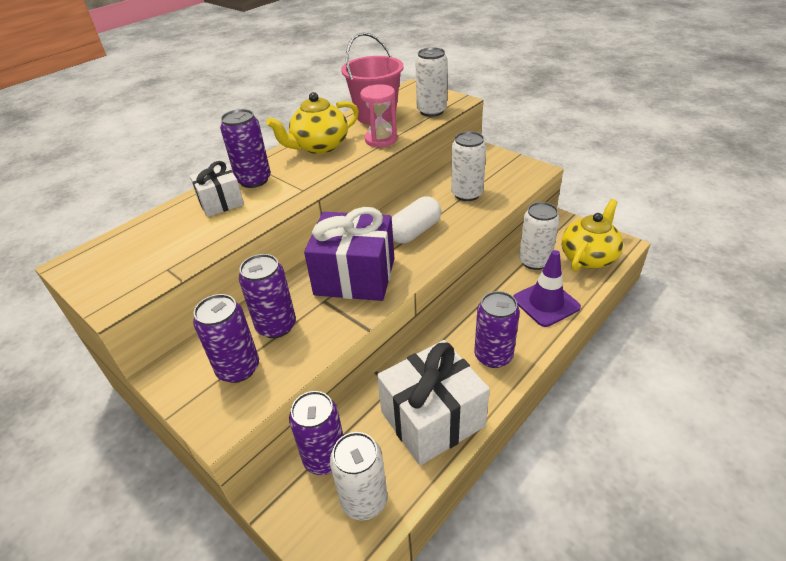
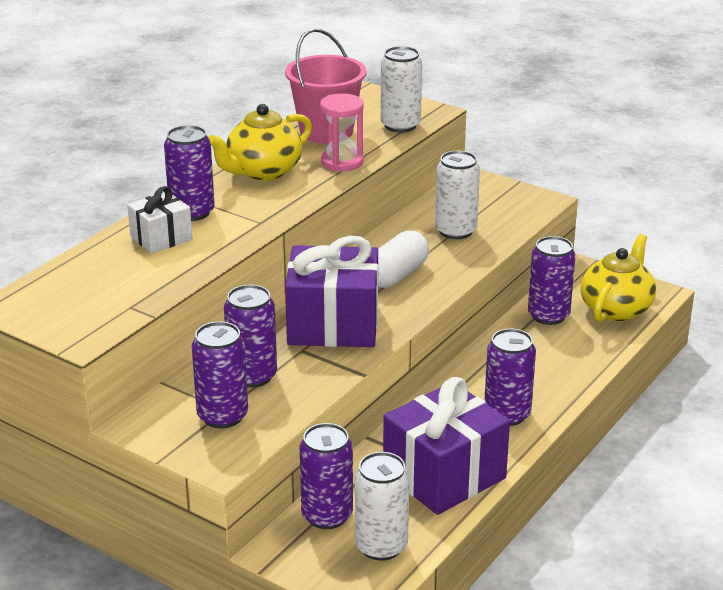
camera: 10 degrees left, 10 degrees down
(432, 419) = (444, 475): white gift -> purple gift
(534, 261) = (548, 315): white can -> purple can
(546, 303) = (566, 360): purple traffic cone -> none

